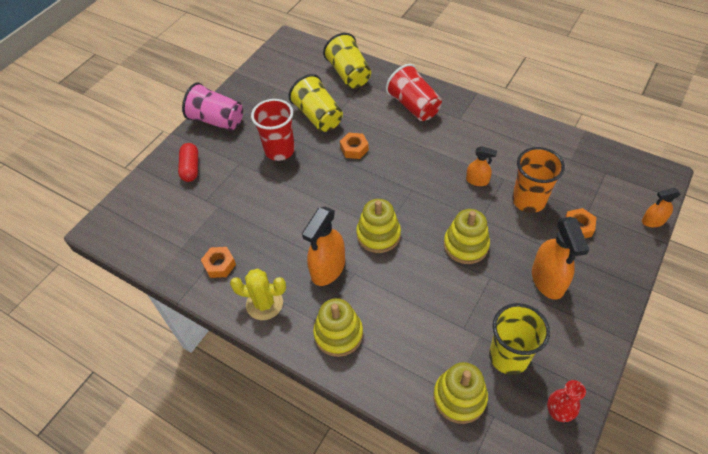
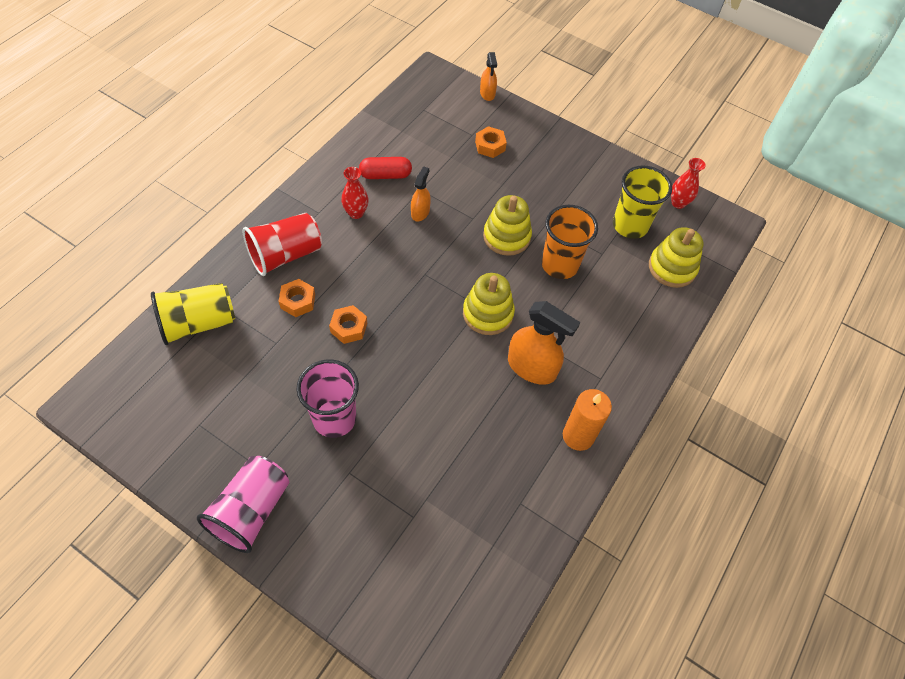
camera: 95 degrees left, 5 degrees up
(190, 168) = (347, 544): red capsule -> red capsule (385, 175)
(219, 265) = (523, 491): orange nut -> orange nut (298, 301)
(264, 303) = (578, 436): yellow cactus -> orange candle
(279, 150) = (334, 418): red cup -> pink cup
(318, 116) = (277, 367): yellow cup -> none
(338, 334) = (613, 361): yellow stacking toy -> none
(465, 140) = (356, 213): none -> red vase
(528, 200) = (453, 175): orange cup -> orange cup (560, 265)
(548, 280) = (550, 181): orange spray bottle -> none

